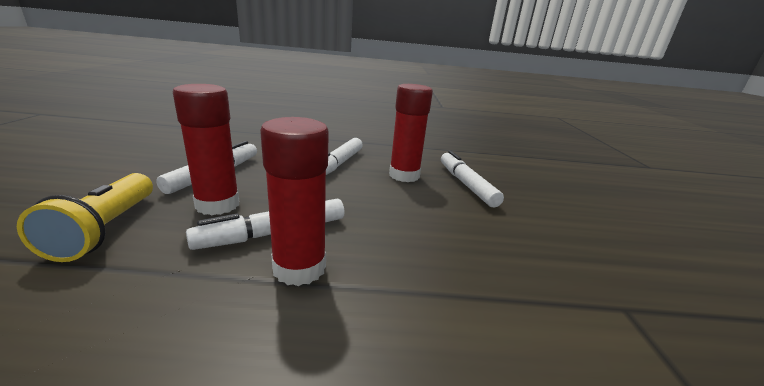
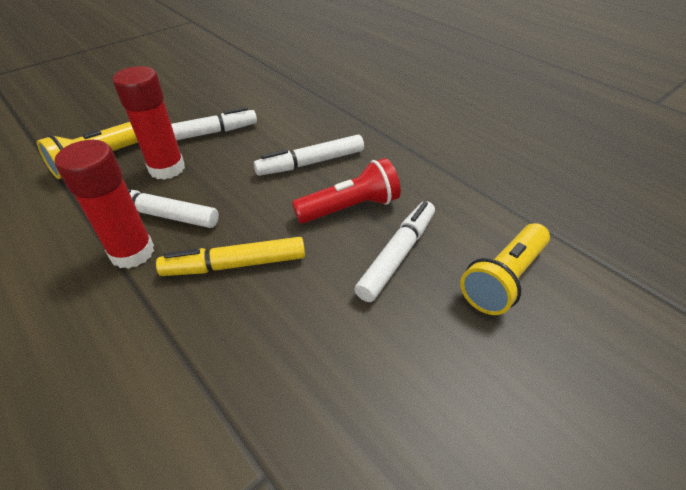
camera: 50 degrees right, 20 degrees up
(398, 230) = (235, 265): none -> yellow marker
(404, 175) = (350, 208): red glue stick -> red flashlight
(516, 174) = (503, 279): none -> yellow flashlight

